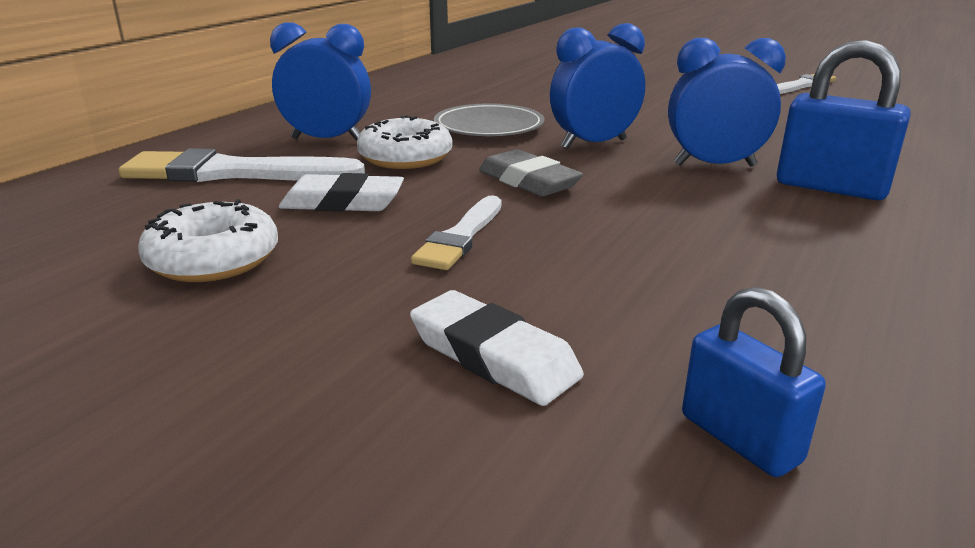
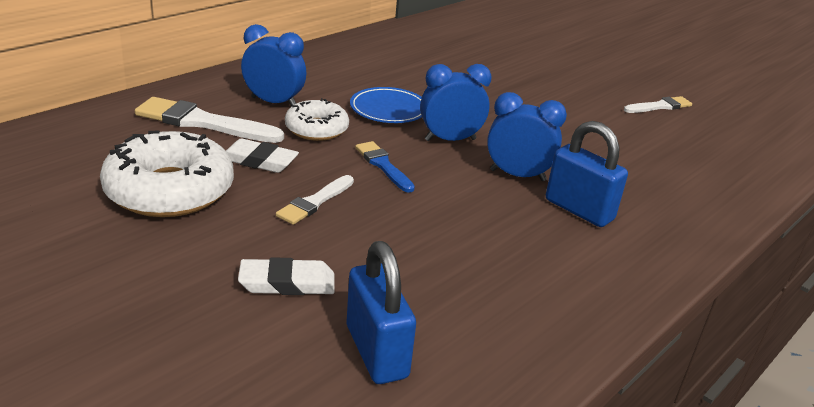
camera: 10 degrees right, 5 degrees up
(213, 259) = (170, 190): white donut -> white donut, size x1.68
(489, 127) = (389, 109): grey plate -> blue plate
(493, 356) = (287, 283): white eraser -> white eraser turned 60 degrees counterclockwise
(528, 181) = (383, 165): grey eraser -> blue brush
(740, 438) = (376, 351): blue padlock -> blue padlock, size x1.55

